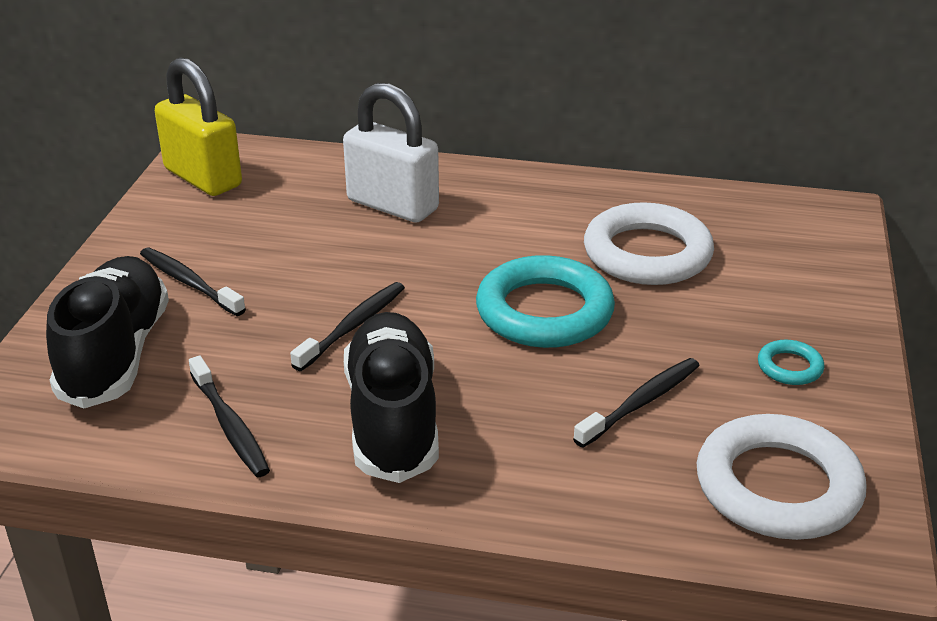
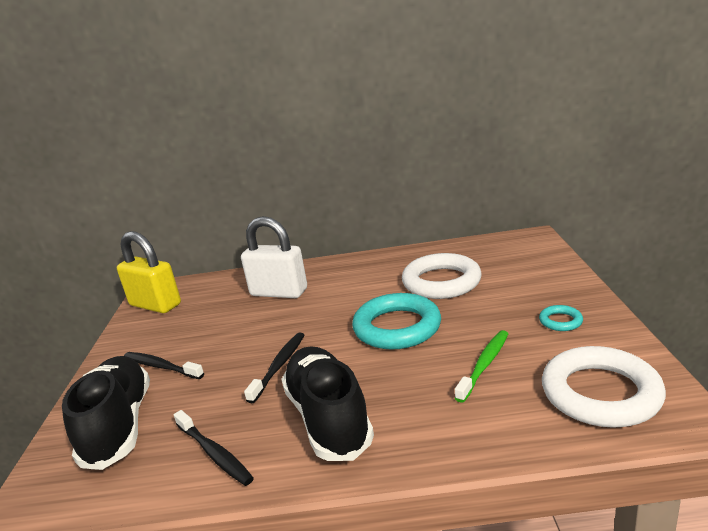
camera: 10 degrees left, 10 degrees down
(641, 403) = (484, 365): black toothbrush -> green toothbrush

